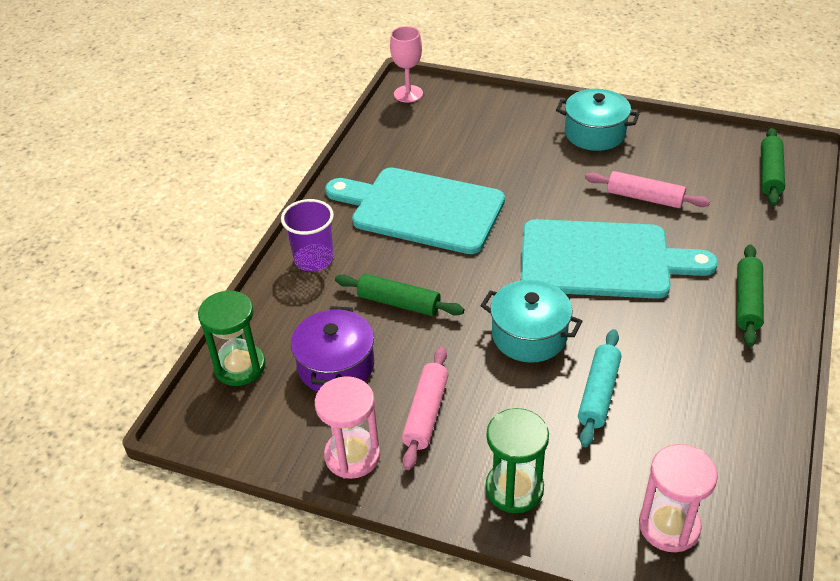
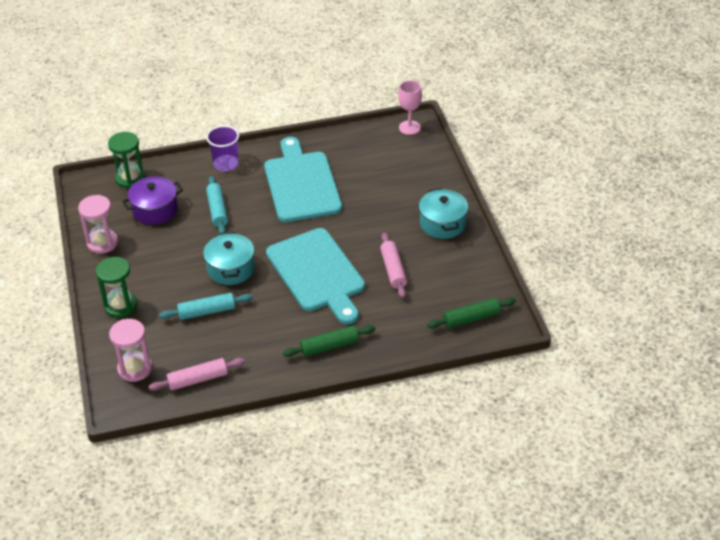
camera: 55 degrees right, 0 degrees up
(399, 303) = (217, 210): green rolling pin -> turquoise rolling pin
(426, 413) = (147, 255): pink rolling pin -> pink rolling pin (198, 379)

